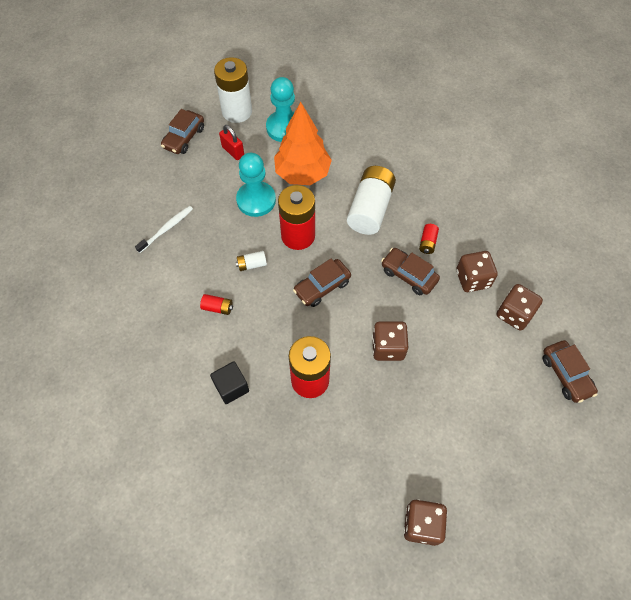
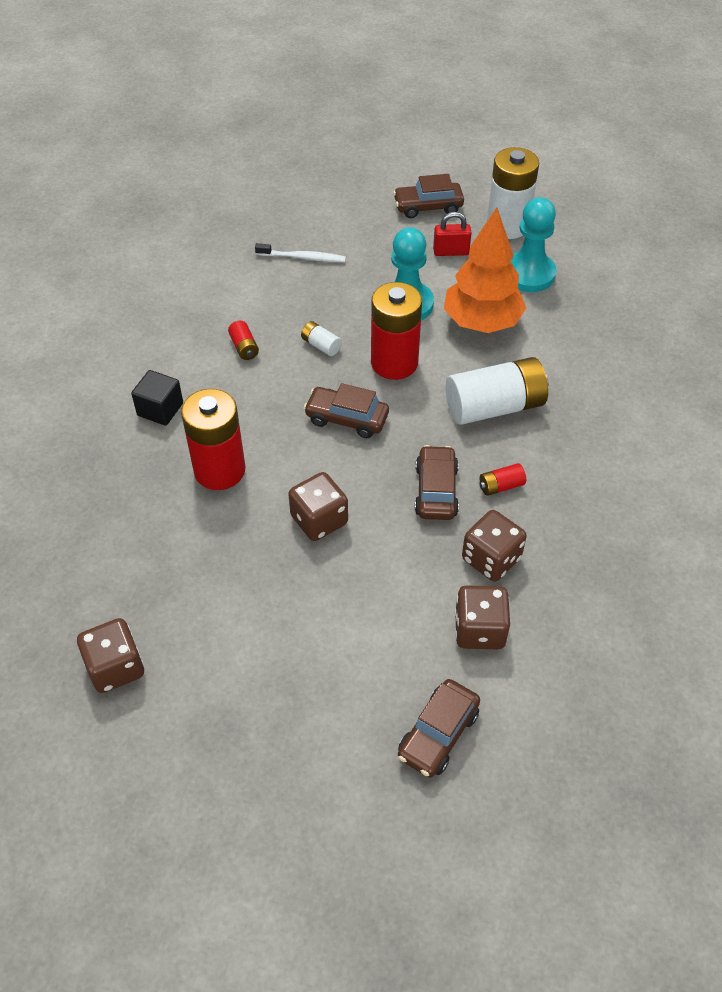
camera: 55 degrees right, 10 degrees down
(233, 151) = (451, 252): red padlock -> red padlock turned 75 degrees clockwise

